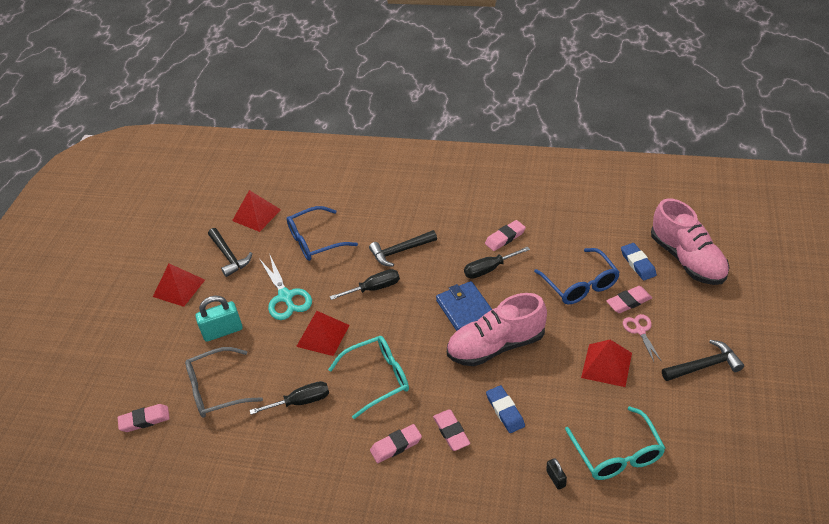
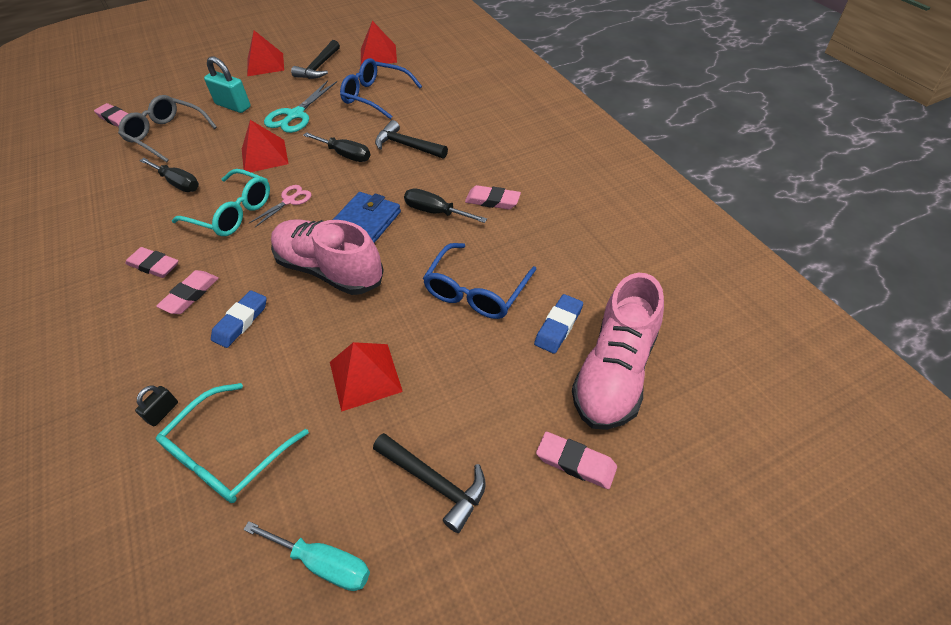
camera: 50 degrees right, 5 degrees up
(628, 302) = (485, 348): pink eraser -> pink eraser (575, 462)
(640, 331) = (446, 382): pink scissors -> pink scissors (289, 201)
(722, 433) = (323, 563): none -> turquoise screwdriver

